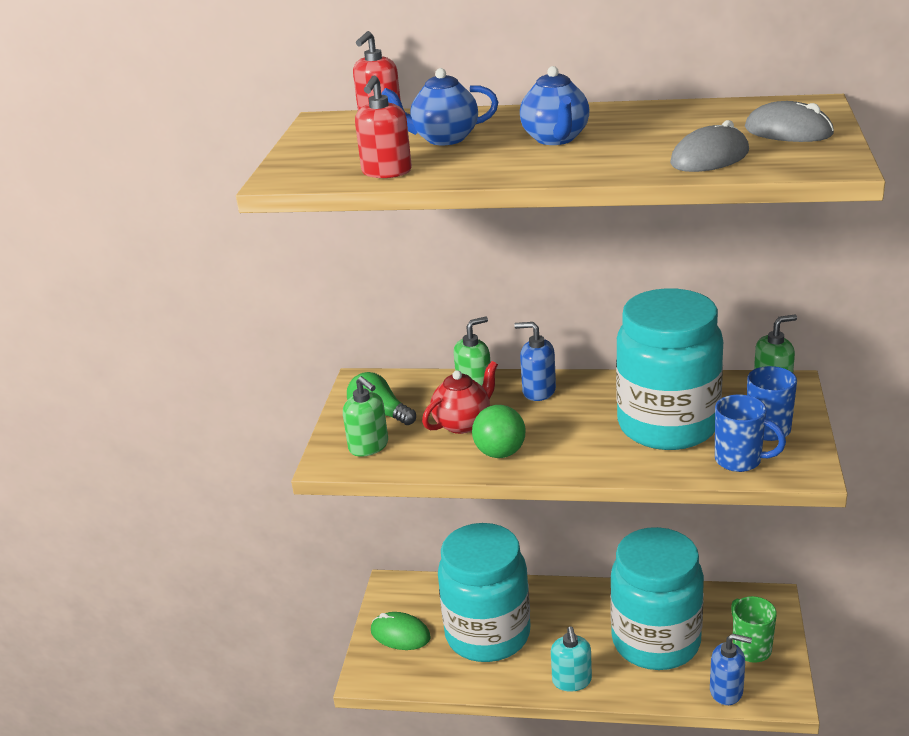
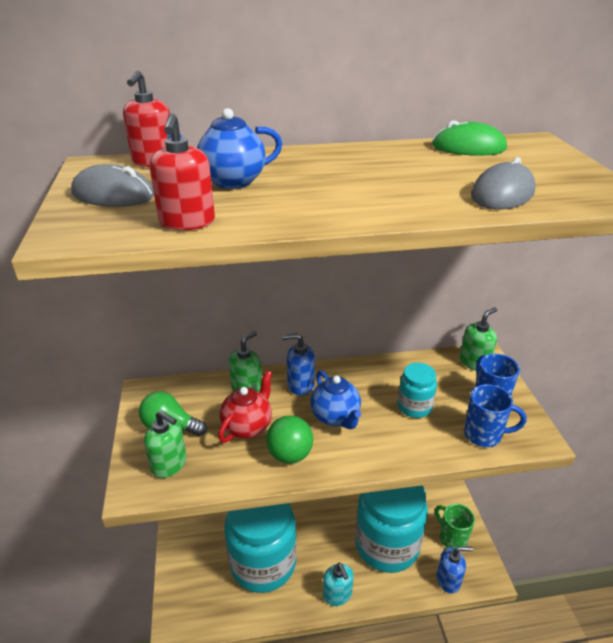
camera: 20 degrees left, 5 degrees up
(400, 634) = (194, 577): green mouse -> green mouse (468, 147)
(555, 139) = (342, 179): blue teapot -> blue teapot (335, 417)
(667, 425) = (414, 407): turquoise jar -> turquoise jar, size x0.43
(788, 131) = (543, 165): grey mouse -> grey mouse (113, 194)

